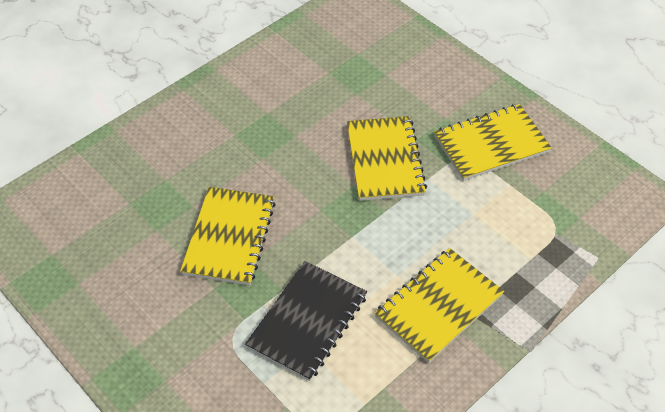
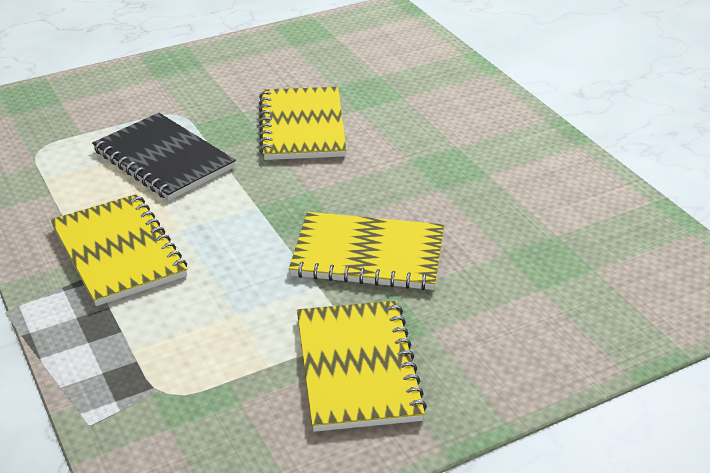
camera: 105 degrees right, 15 degrees down
(229, 237) = (302, 126): yellow notebook -> yellow notebook turned 60 degrees clockwise

